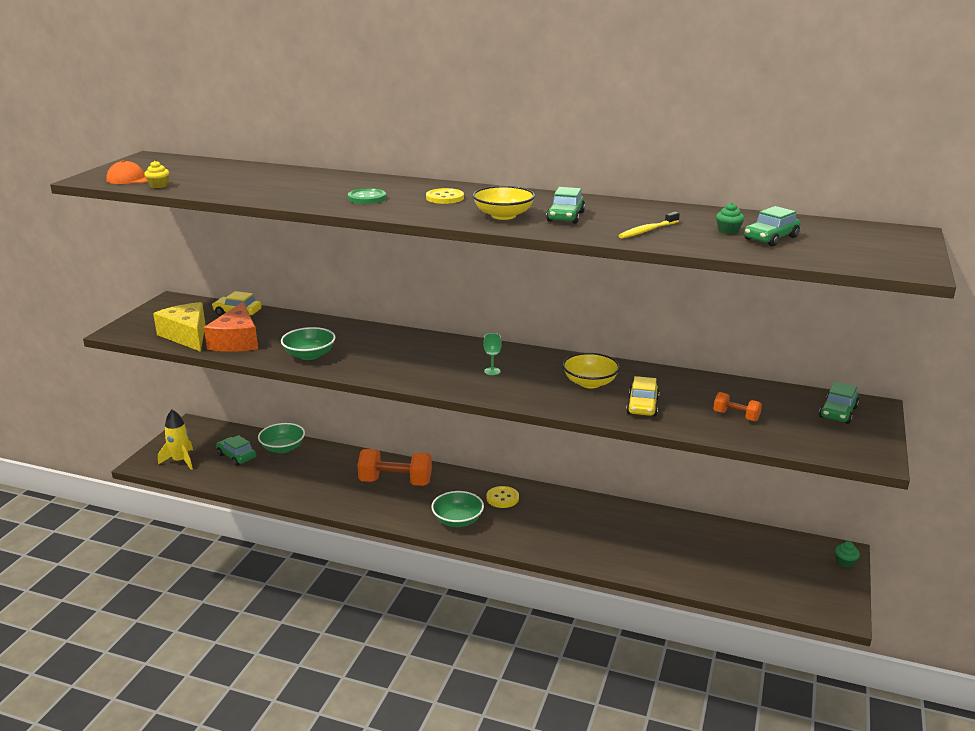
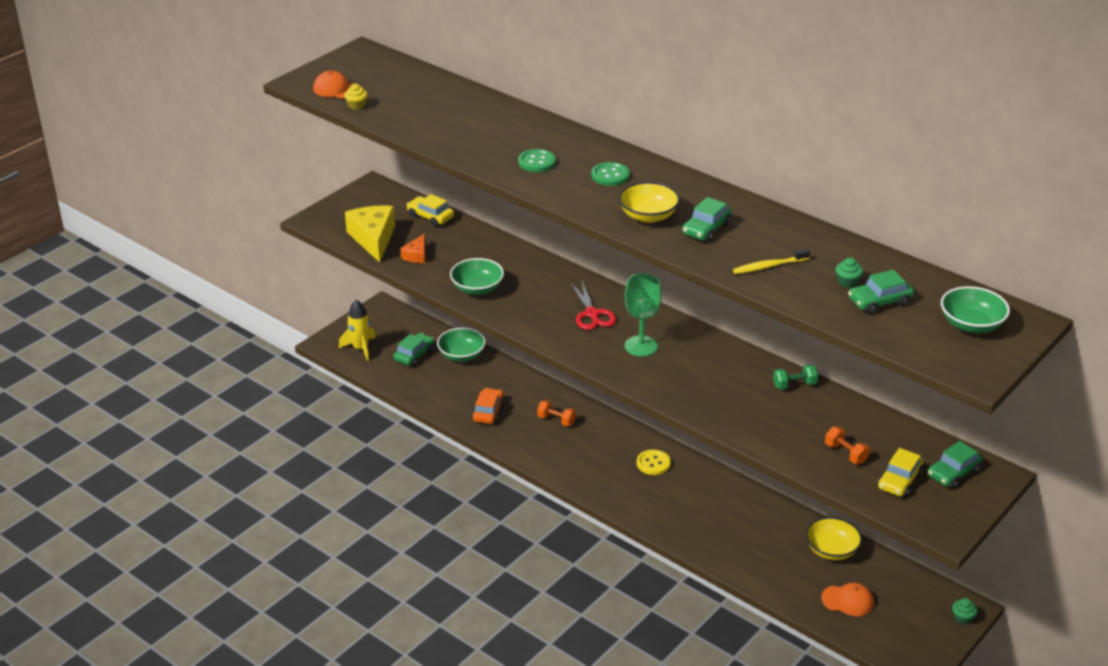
camera: 20 degrees right, 10 degrees up
(236, 341) = (416, 255): orange cheese -> orange cheese, size x0.51
(236, 456) = (414, 355): green car -> green car turned 60 degrees clockwise
(328, 488) = (488, 412): none -> orange car
(395, 482) = (556, 420): orange dumbbell -> orange dumbbell, size x0.50
(431, 356) = (592, 314): none -> red scissors
(445, 198) = (610, 175): yellow button -> green button
(458, 520) = (597, 478): green bowl -> green bowl (971, 324)
(492, 371) = (641, 346): green goblet -> green goblet, size x1.98
(590, 383) = (728, 381): yellow bowl -> yellow bowl (831, 550)
(642, 406) = (761, 421): yellow car -> yellow car (899, 481)
(649, 375) = (794, 385): none -> green dumbbell
(742, 572) = (848, 601): none -> orange cap

